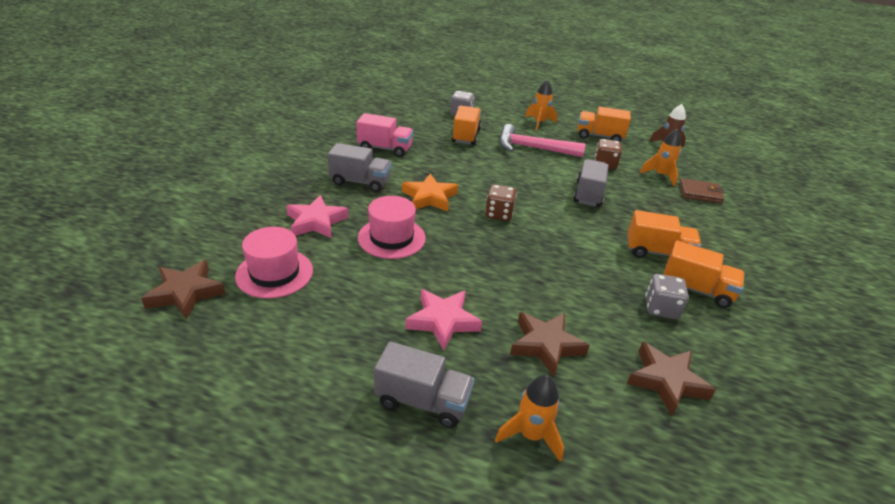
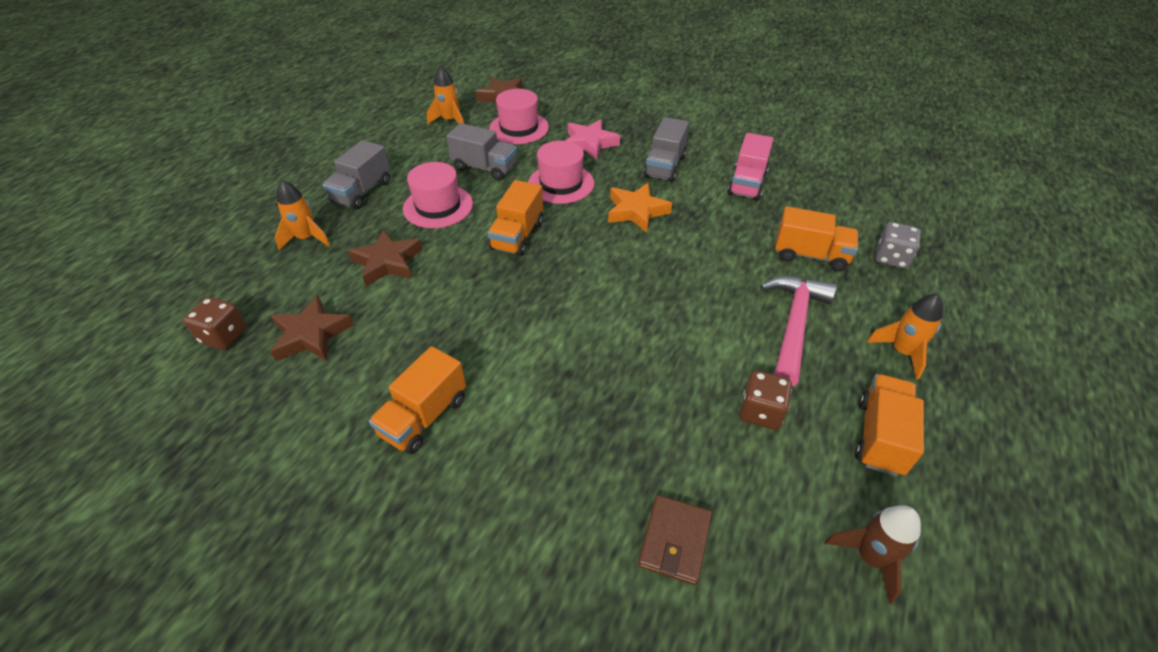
camera: 100 degrees right, 10 degrees up
(443, 321) = (438, 206): pink star -> pink hat
(499, 214) = (602, 261): brown dice -> brown dice (224, 336)
(588, 194) = (656, 361): grey truck -> grey truck (485, 167)
(657, 252) = (506, 401): orange truck -> orange truck (518, 236)
(660, 175) = (735, 493): orange rocket -> orange rocket (450, 121)
(661, 308) = (404, 366): grey dice -> none

